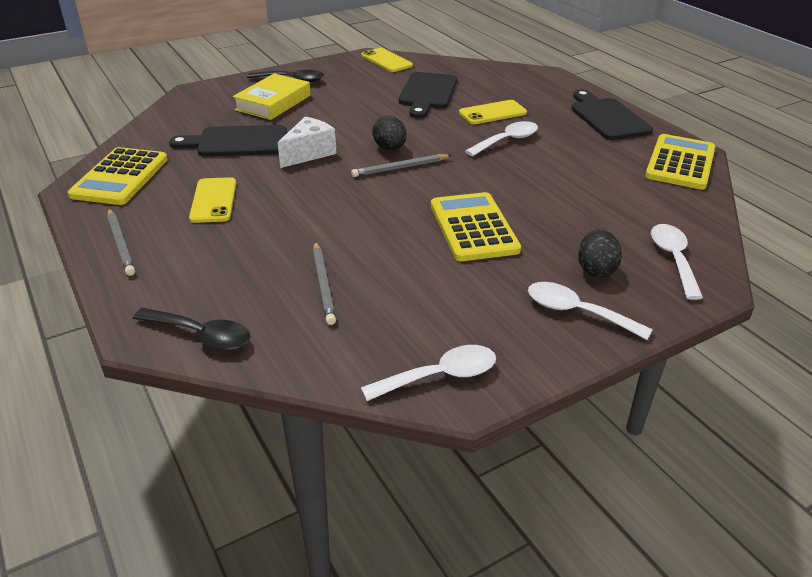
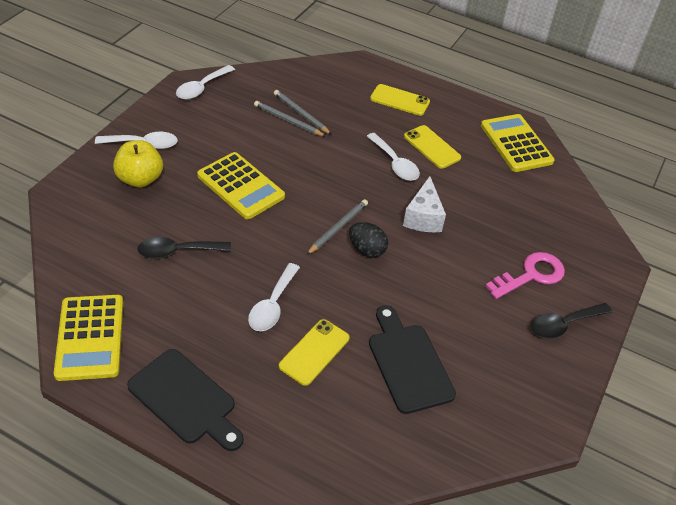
camera: 145 degrees right, 10 degrees up
(120, 244) = (440, 100): grey pencil -> grey pencil (288, 121)
(200, 335) = (333, 70): black spoon -> black spoon (178, 251)
(237, 142) = (491, 208): black cutting board -> none
(273, 103) = (531, 275): yellow book -> pink key
(386, 61) = (517, 425): yellow phone -> yellow phone (399, 100)
(596, 270) = (140, 179): black egg -> yellow apple
(673, 259) = (86, 207): white spoon -> white spoon (395, 163)

